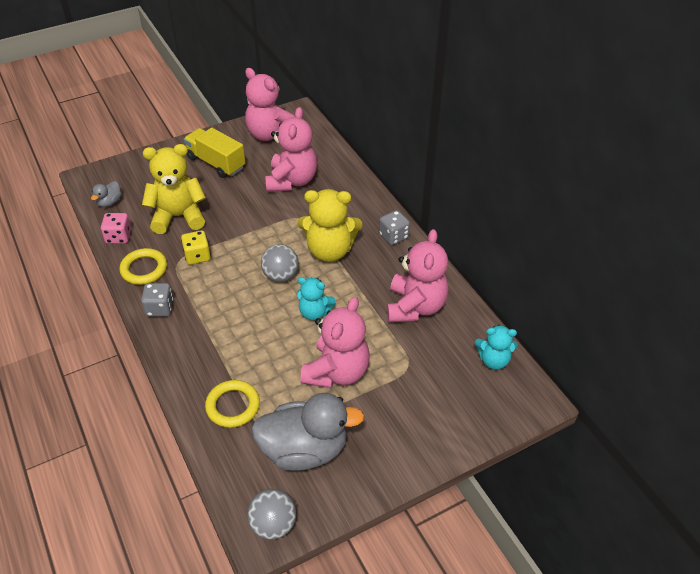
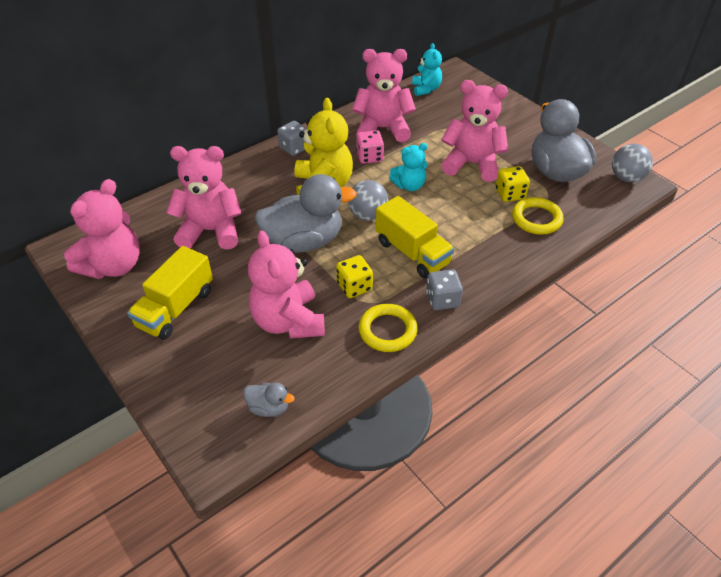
camera: 100 degrees left, 0 degrees up
(118, 237) = (337, 374): pink dice -> pink dice (369, 157)
(178, 216) = (288, 321): yellow teddy bear -> pink teddy bear
(222, 298) = (412, 253): none -> yellow truck
(261, 232) = (304, 241): none -> grey duck
(278, 393) = (510, 194): none -> yellow dice
(314, 312) = (409, 185): turquoise teddy bear -> turquoise teddy bear turned 60 degrees clockwise

